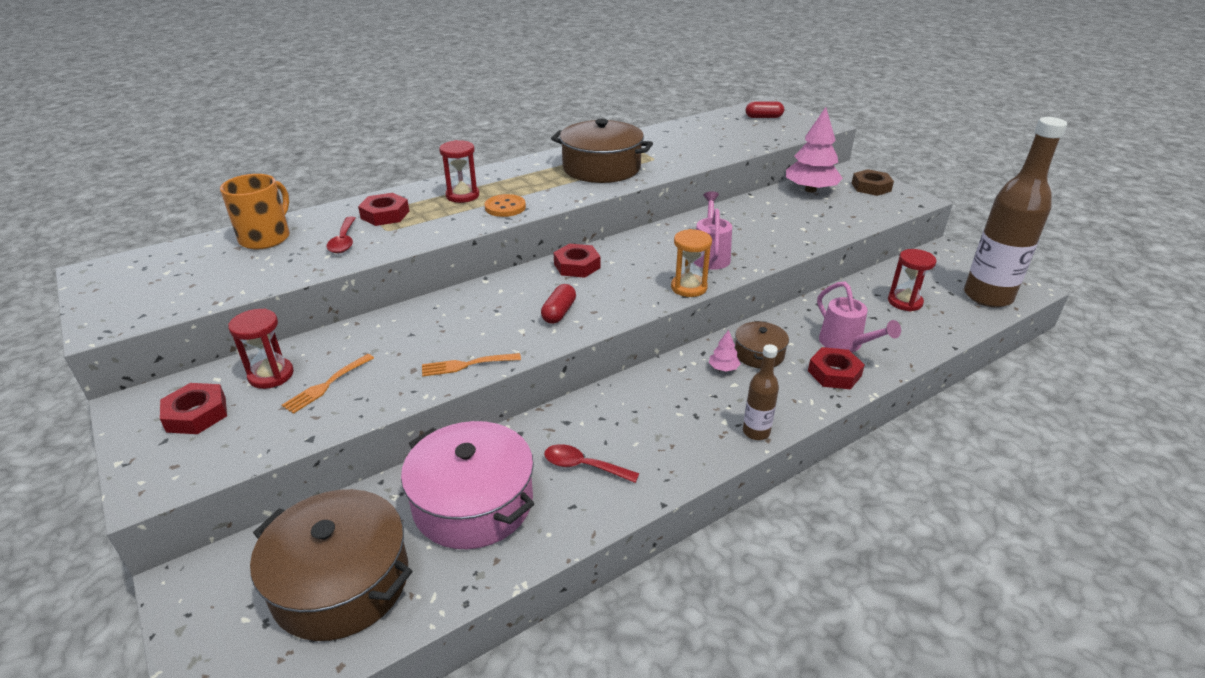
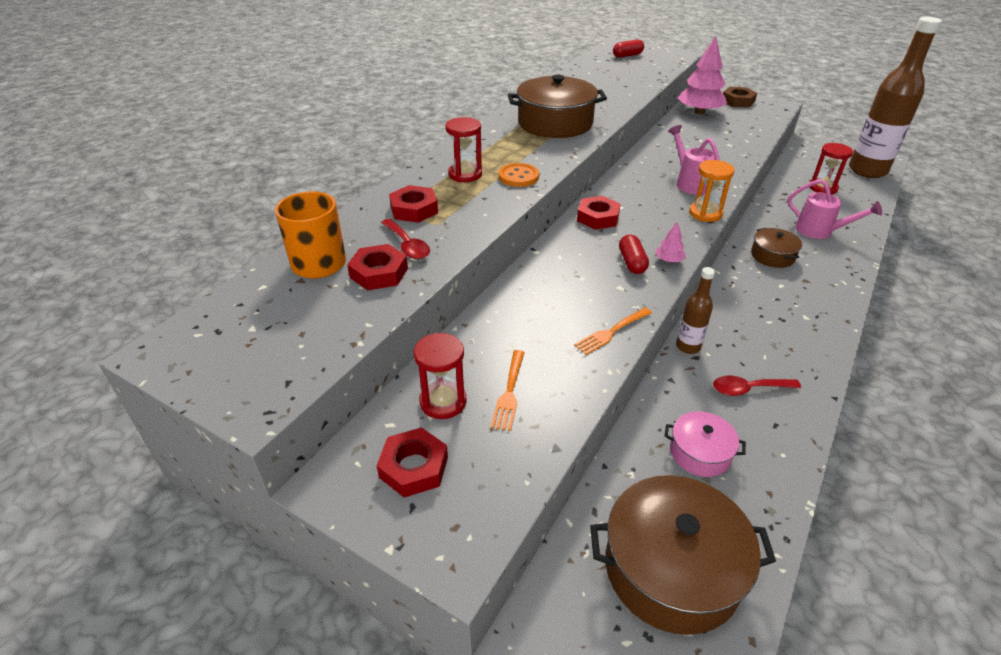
camera: 25 degrees left, 5 degrees up
(473, 502) = (700, 453): pink pot -> pink pot, size x0.53
(723, 368) = (760, 275): pink tree -> pink tree (669, 260)
(756, 432) = (834, 318): brown bottle -> brown bottle (688, 347)
(834, 373) = (836, 256): red nut -> red nut (379, 273)

